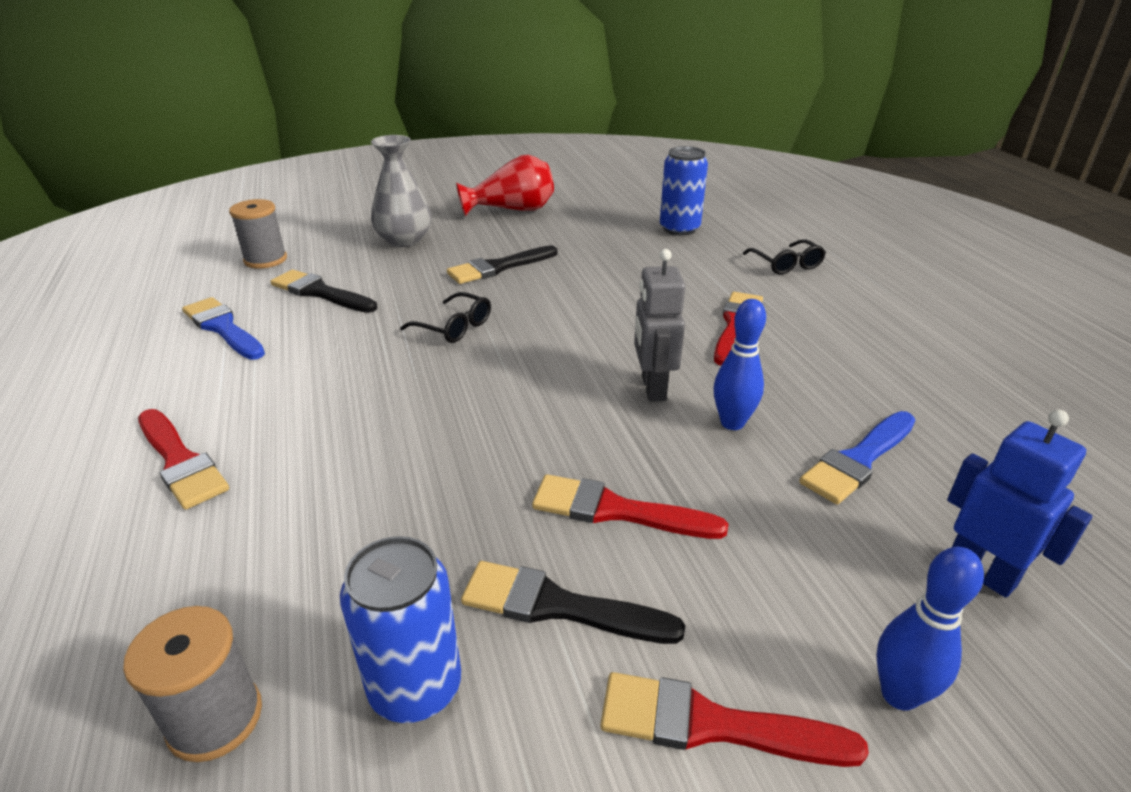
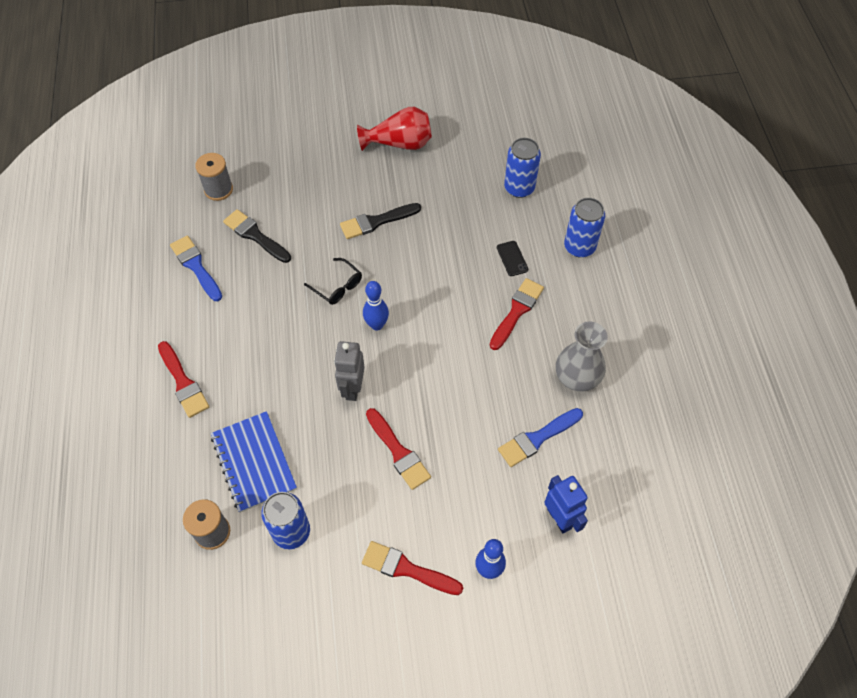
camera: 10 degrees right, 25 degrees up
(320, 565) = (254, 462): none -> blue notebook
(404, 240) = (315, 176): grey vase -> grey vase (577, 376)
(558, 606) = (357, 503): black brush -> none
(616, 510) = (398, 452): red brush -> red brush turned 150 degrees counterclockwise
(652, 388) = (444, 363): grey robot -> grey robot (352, 388)
(702, 281) = (512, 258): none -> black phone
(732, 423) = (480, 399): blue bowling pin -> blue bowling pin (377, 325)
(786, 264) = (579, 247): black glasses -> blue can

